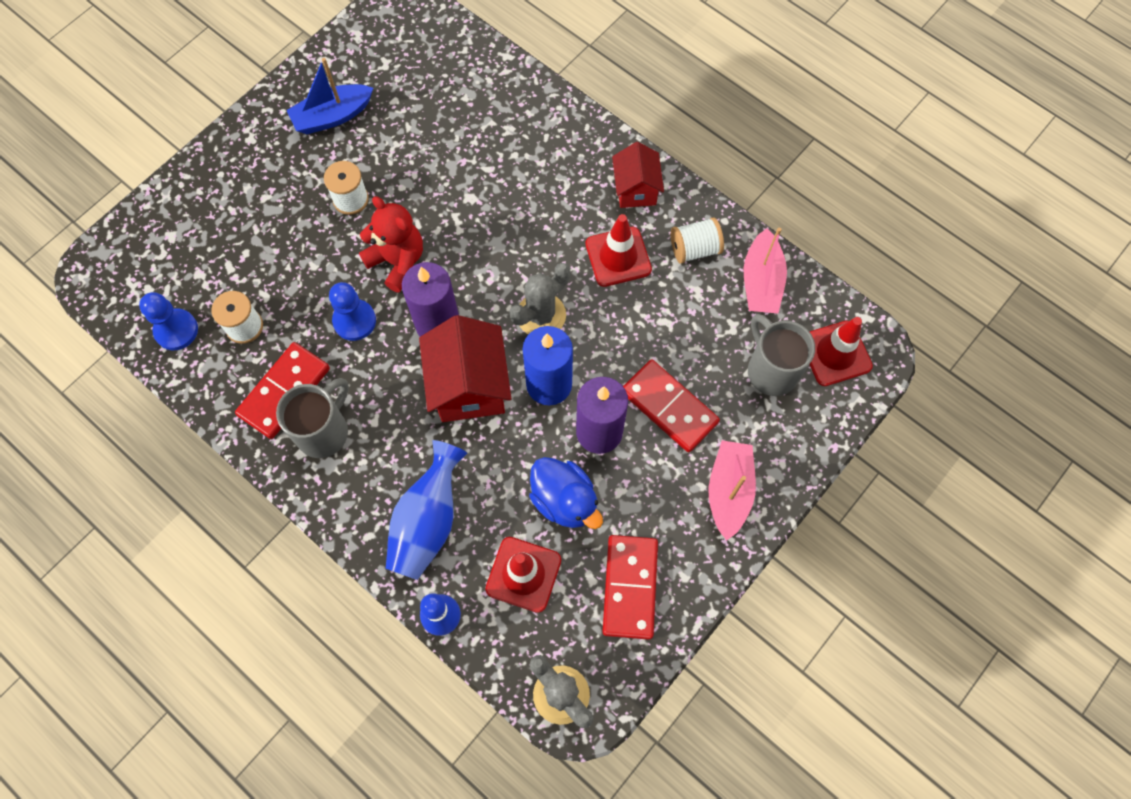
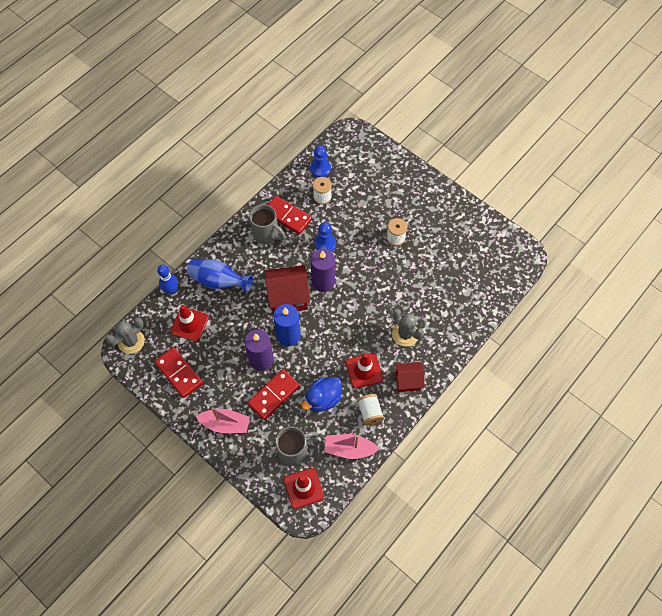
camera: 90 degrees right, 5 degrees down
(332, 116) = (446, 226): blue boat -> none
(397, 261) = (359, 261): red teddy bear -> none
(541, 315) = (328, 331): grey cactus -> grey cactus (405, 334)
(564, 500) = (225, 343): blue duck -> blue duck (323, 399)
(629, 587) = (179, 373): red domino -> red domino turned 45 degrees clockwise

